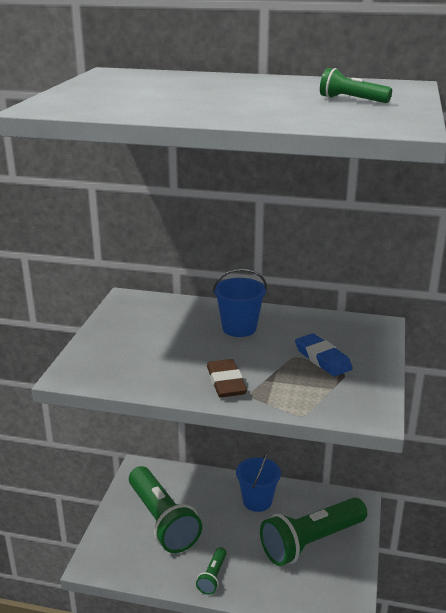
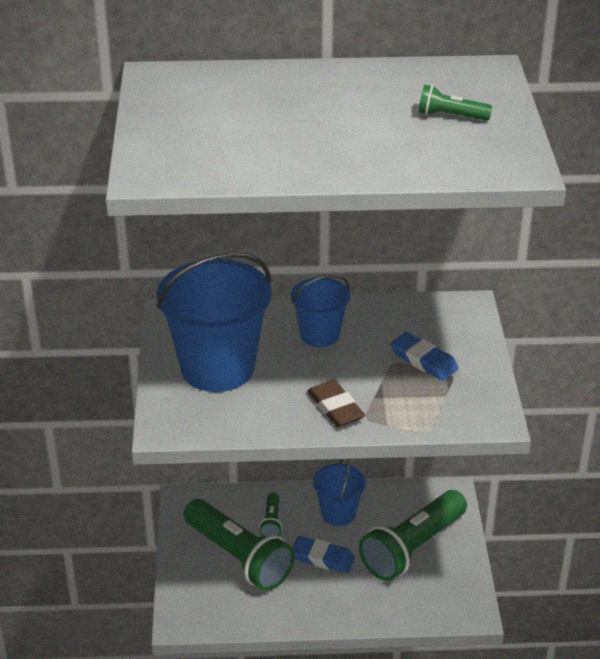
camera: 15 degrees left, 10 degrees up
(141, 339) = (217, 368): none -> blue bucket
(213, 577) = (319, 607): green flashlight -> green flashlight (271, 522)
(231, 535) = (322, 558): none -> blue eraser

